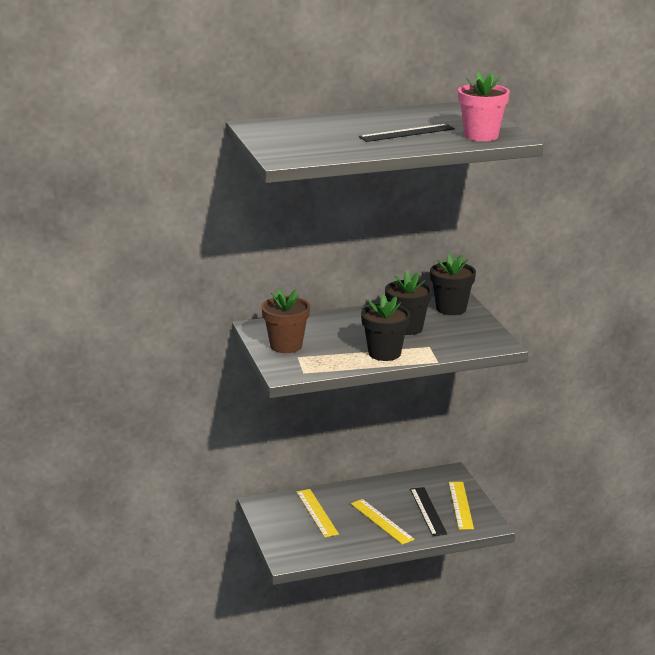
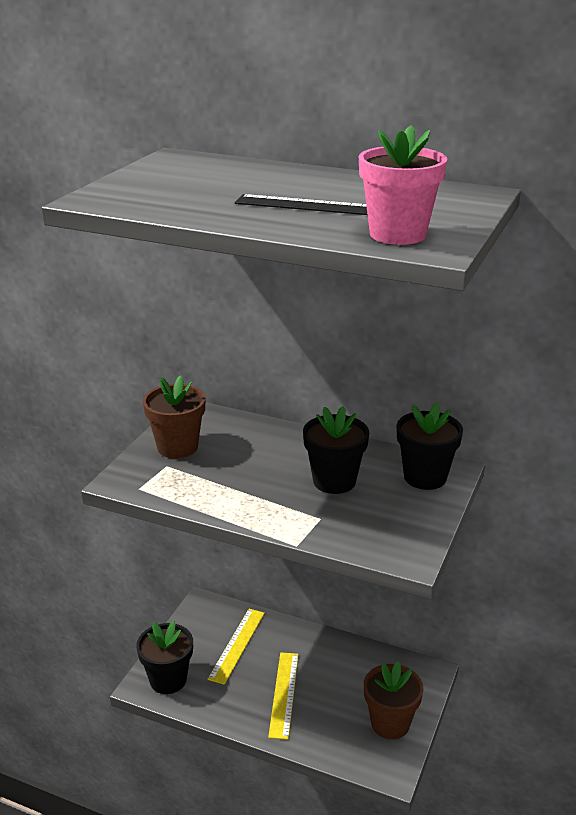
camera: 40 degrees right, 5 degrees up
(384, 353) = (256, 504): black flower pot -> black flower pot (168, 680)
(428, 511) = (345, 710): black ruler -> none
(460, 505) = (390, 723): yellow ruler -> brown flower pot

